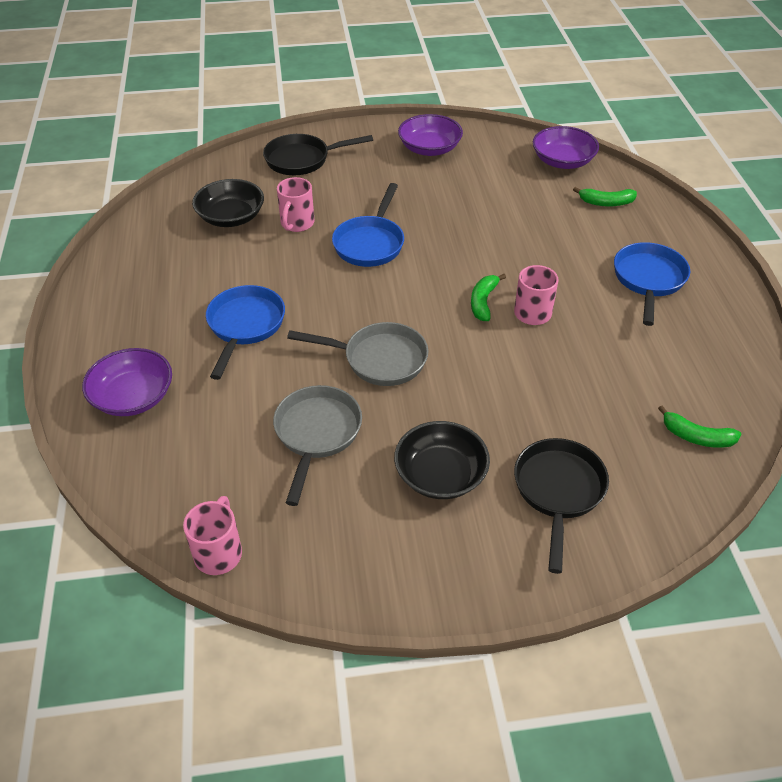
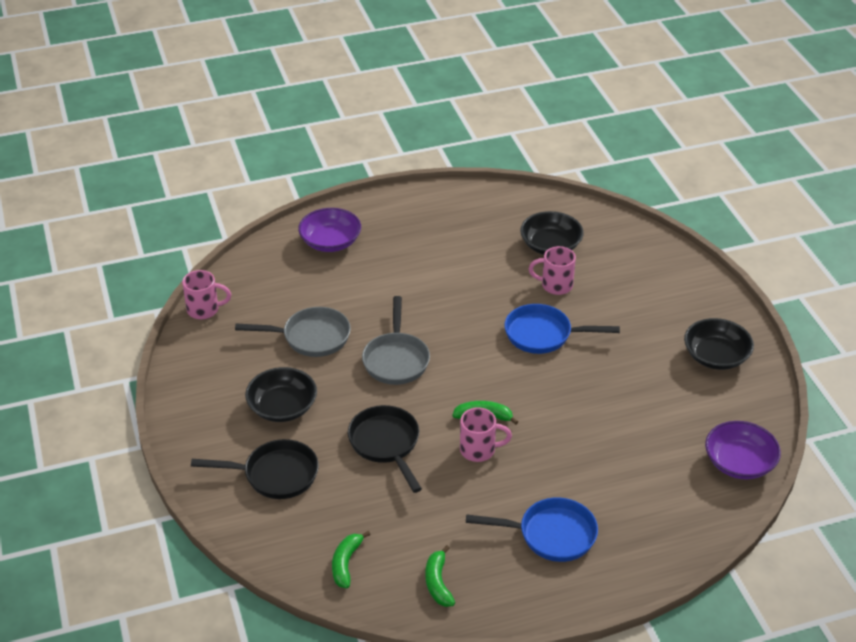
camera: 80 degrees right, 5 degrees down
(244, 326) = (416, 280): blue pan -> none
(302, 160) = (656, 272): black pan -> black pan (386, 444)
(429, 148) = (716, 356): purple bowl -> black bowl
(606, 203) = (673, 501): green banana -> green banana (438, 583)

